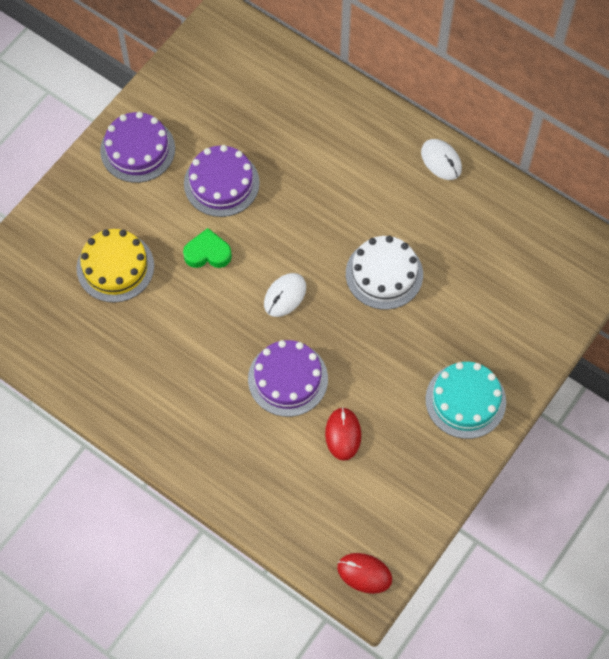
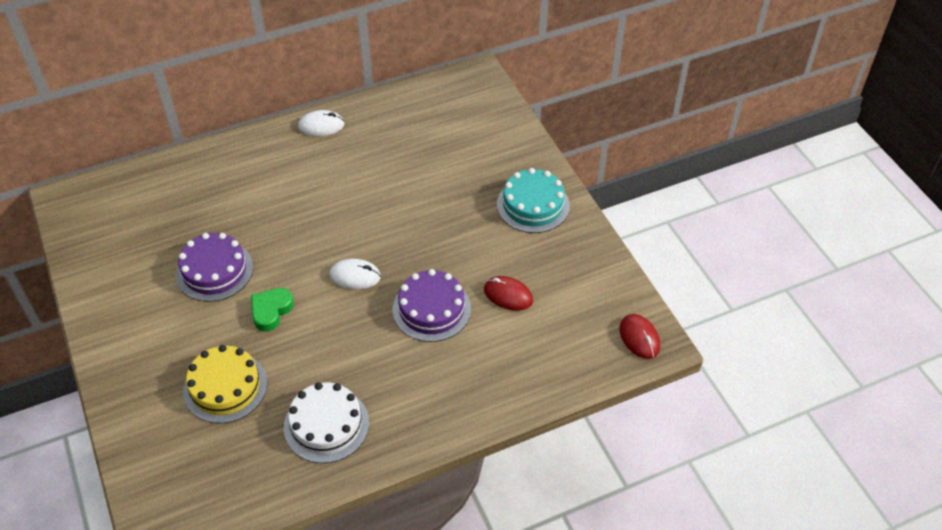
camera: 60 degrees left, 15 degrees down
(137, 149) = (126, 316): purple cake -> none
(285, 296) = (355, 276): white mouse -> white mouse turned 60 degrees counterclockwise
(364, 573) = (639, 338): red mouse -> red mouse turned 75 degrees counterclockwise
(384, 274) = (388, 203): white cake -> white cake (326, 425)

